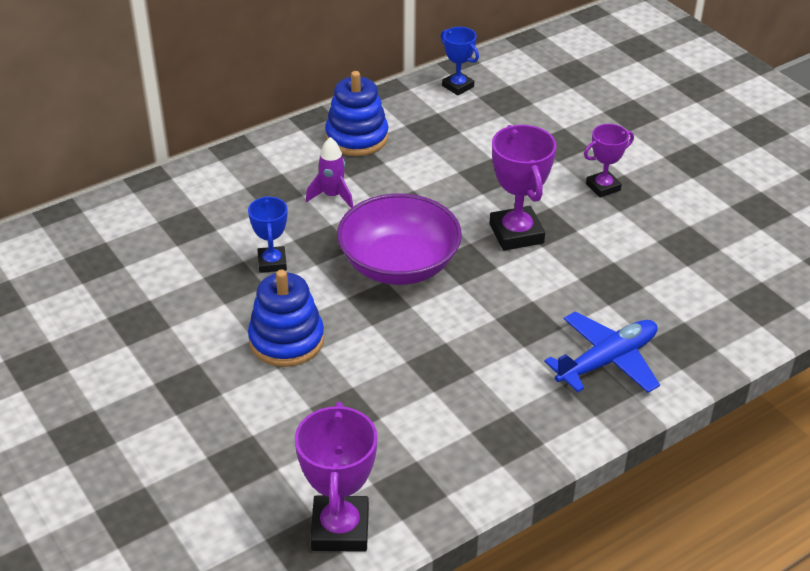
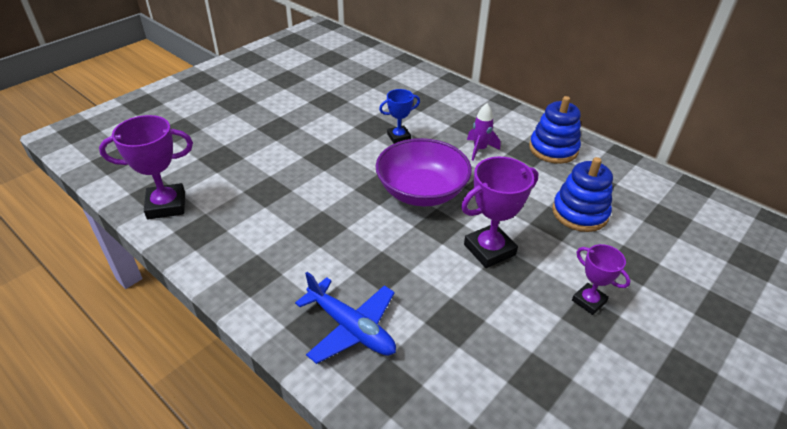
camera: 75 degrees right, 0 degrees up
(286, 340) = (328, 155): blue stacking toy -> blue stacking toy (579, 213)
(458, 86) = (661, 189): blue trophy -> none

